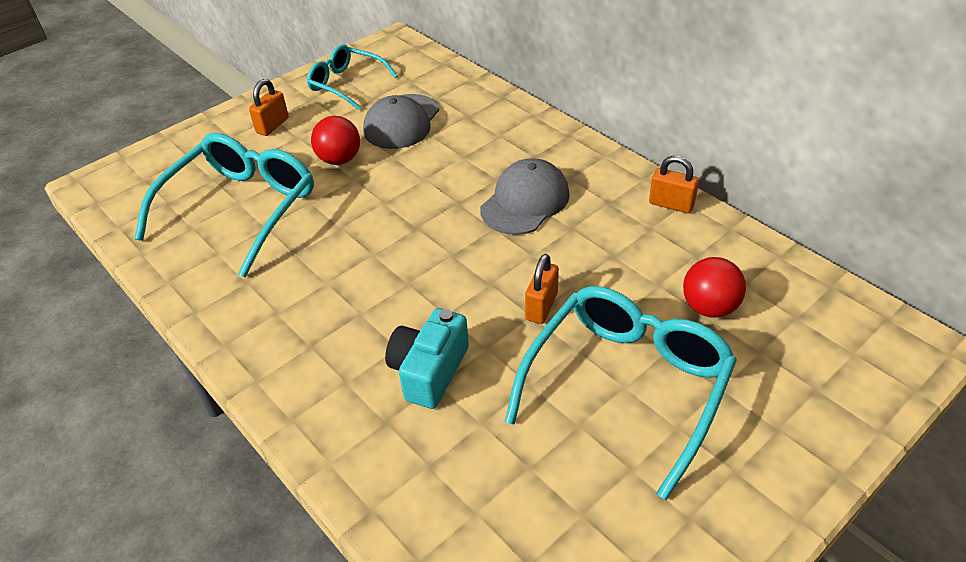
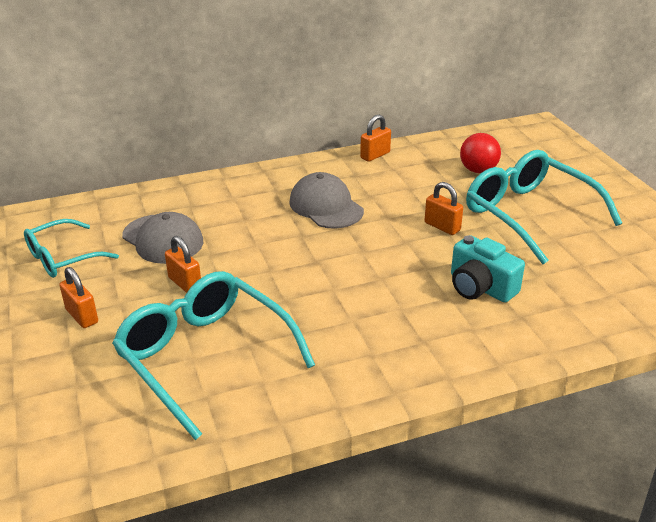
camera: 70 degrees left, 10 degrees down
(339, 159) = (185, 283): red ball -> orange padlock

